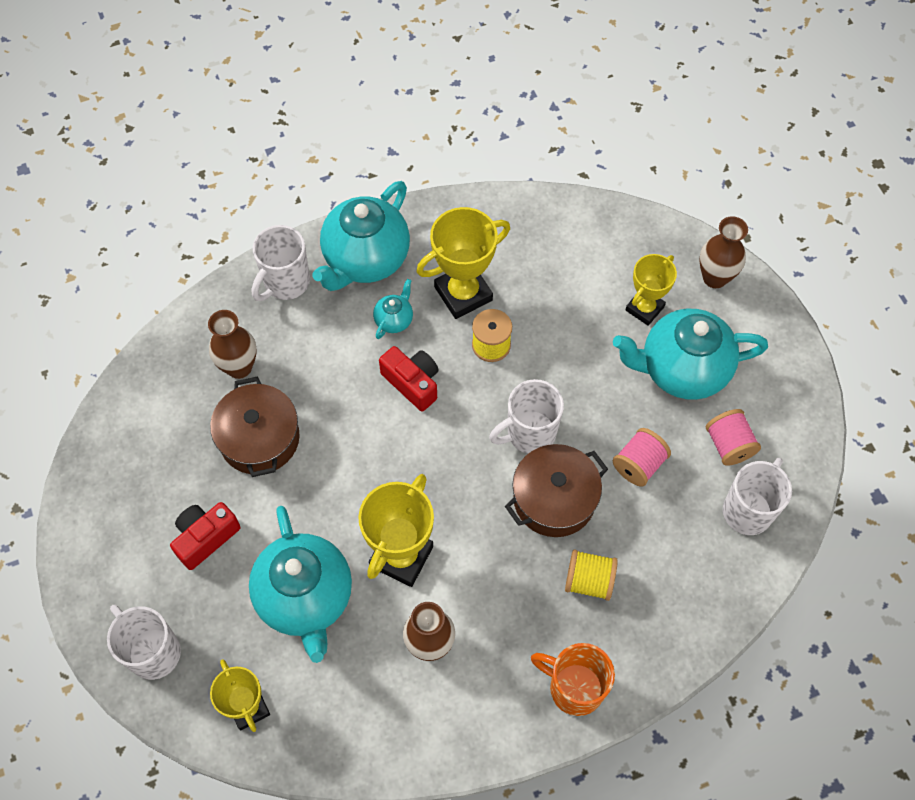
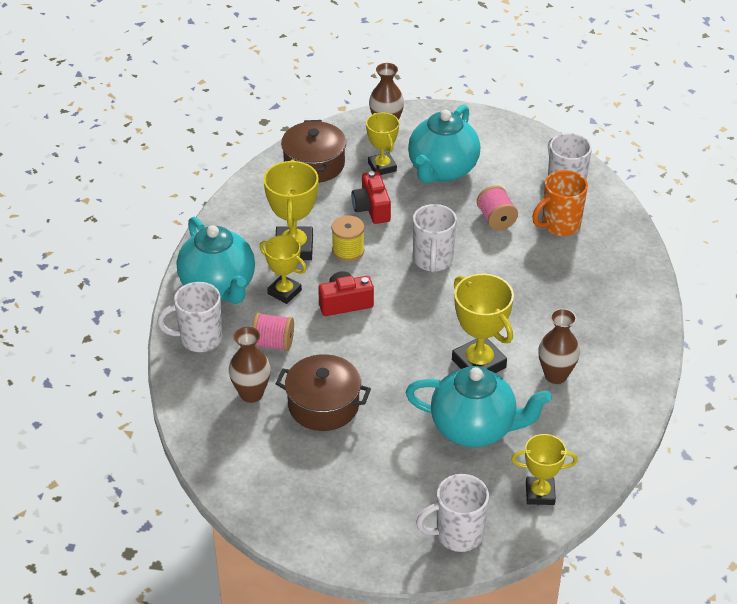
camera: 60 degrees left, 20 degrees down
(205, 538) = (384, 468): red camera -> red camera (372, 208)
(285, 283) = (199, 339): white mug -> white mug turned 105 degrees clockwise
(394, 320) = (284, 292): turquoise teapot -> yellow trophy
(554, 499) = (491, 269): brown pot -> brown pot (314, 164)
(574, 688) = (633, 316): orange mug -> orange mug (559, 225)
(589, 581) = (563, 278): yellow spool -> none
(728, 445) = (513, 174): pink spool -> pink spool (273, 343)

